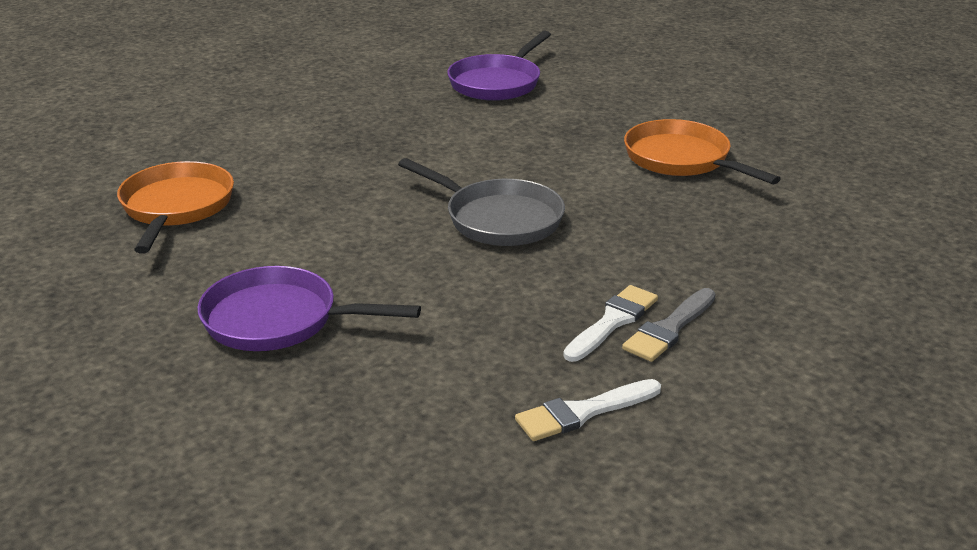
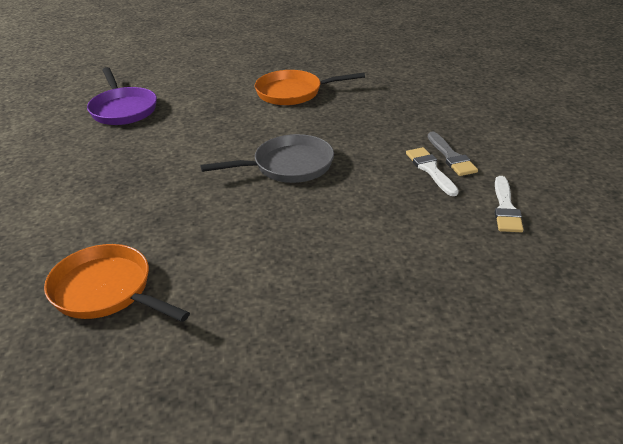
camera: 55 degrees left, 5 degrees up
(278, 320) = (318, 286): purple pan -> none

